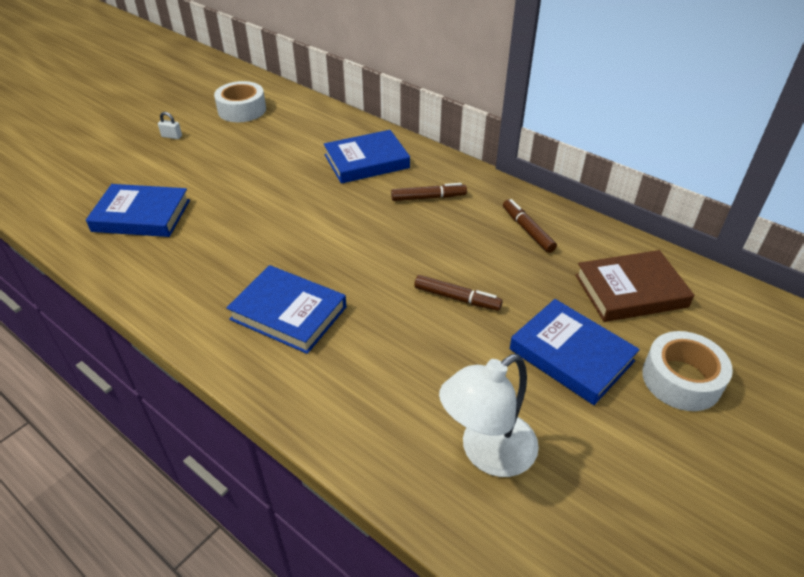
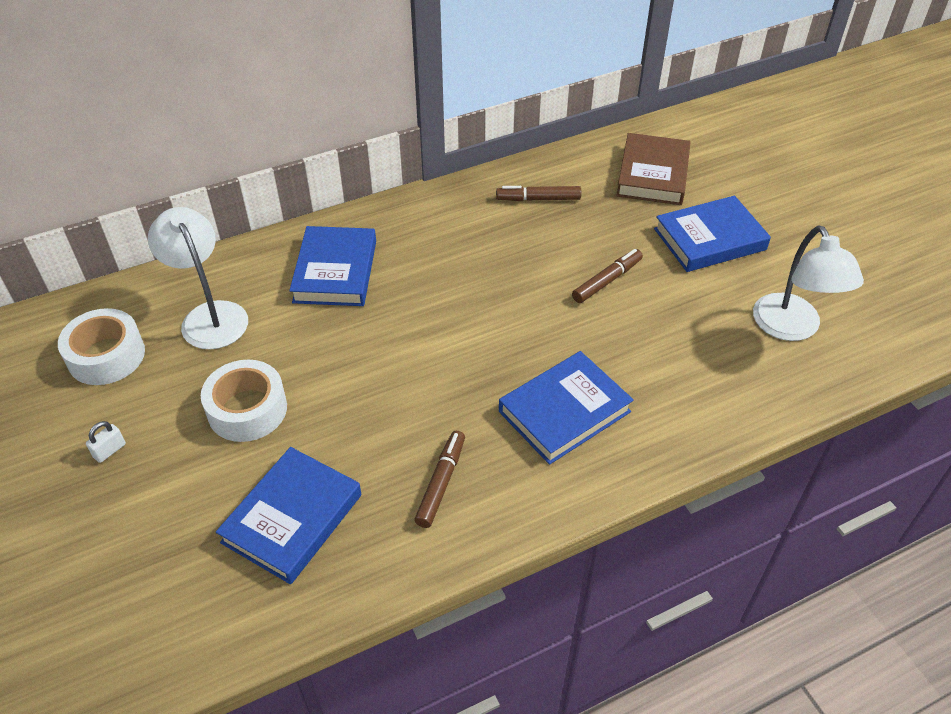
camera: 65 degrees left, 5 degrees up
(294, 130) = (210, 315): none -> white lamp
(428, 197) = (440, 246): brown marker -> brown marker (441, 483)
(681, 379) = (759, 193): white tape -> white tape (247, 409)

